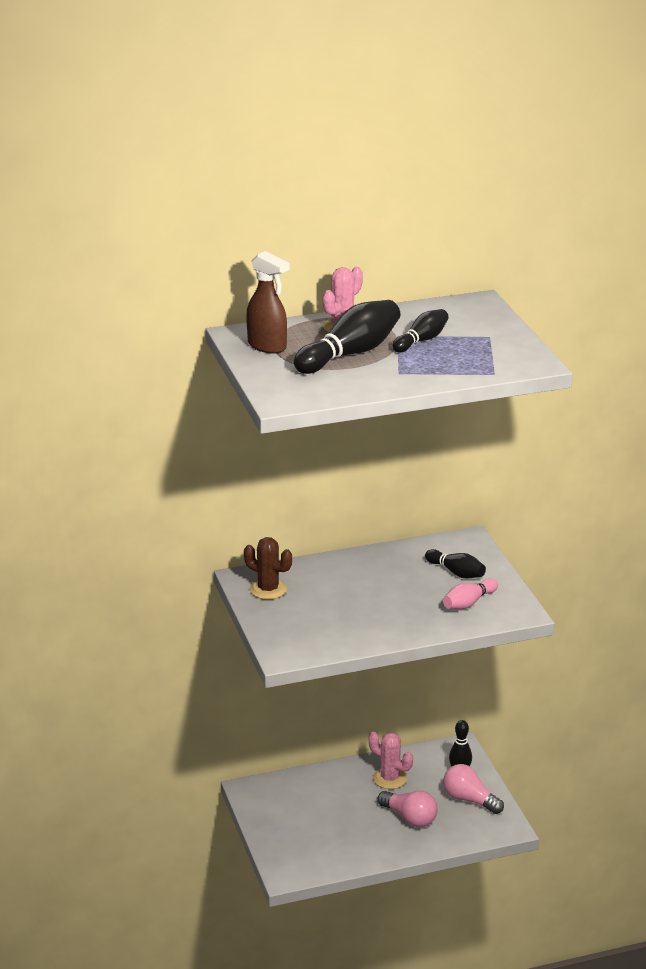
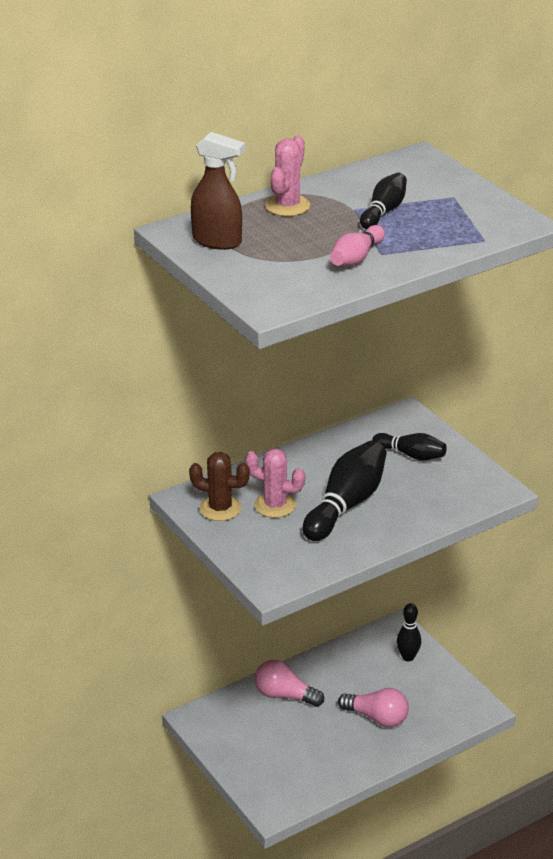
camera: 15 degrees left, 5 degrees up
(350, 354) = (315, 238): black bowling pin -> black bowling pin (346, 504)
(390, 778) = (339, 677): pink cactus -> pink cactus (275, 505)
(469, 603) = (440, 488): pink bowling pin -> pink bowling pin (356, 258)
(469, 800) = (429, 685): pink light bulb -> pink light bulb (284, 695)

